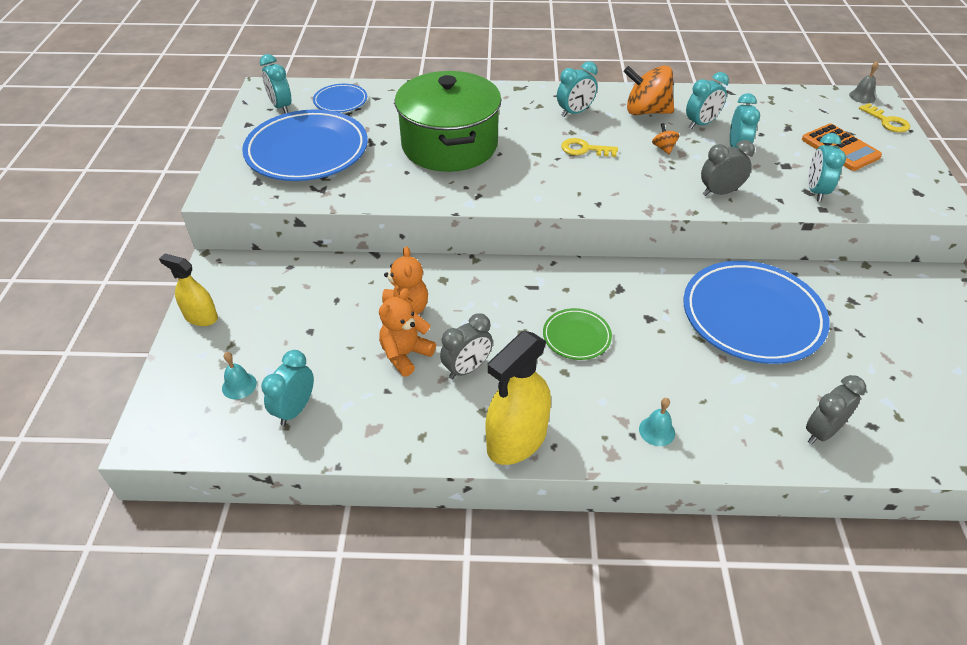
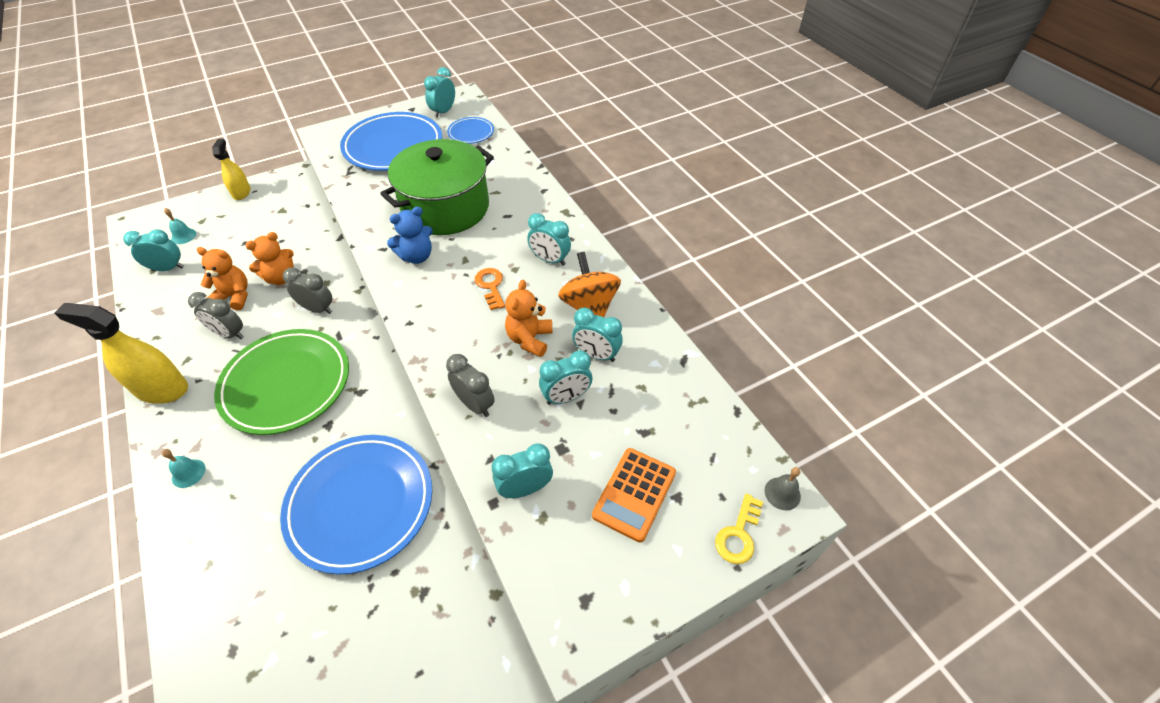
camera: 60 degrees right, 5 degrees up
(508, 178) = (416, 256): none -> blue teddy bear
(576, 336) = (286, 384): green plate -> green plate, size x2.09
(584, 149) = (491, 286): yellow key -> orange key
(663, 148) = (529, 339): orange spinning top -> orange teddy bear
(821, 431) = (214, 604): grey clock -> grey clock (318, 309)

